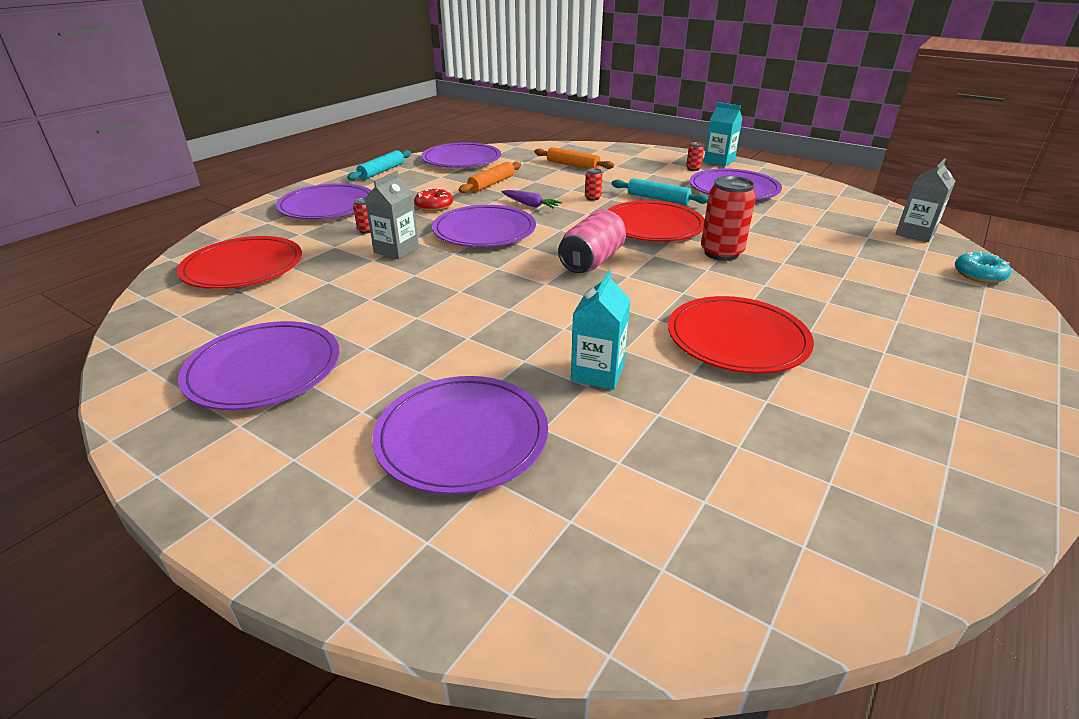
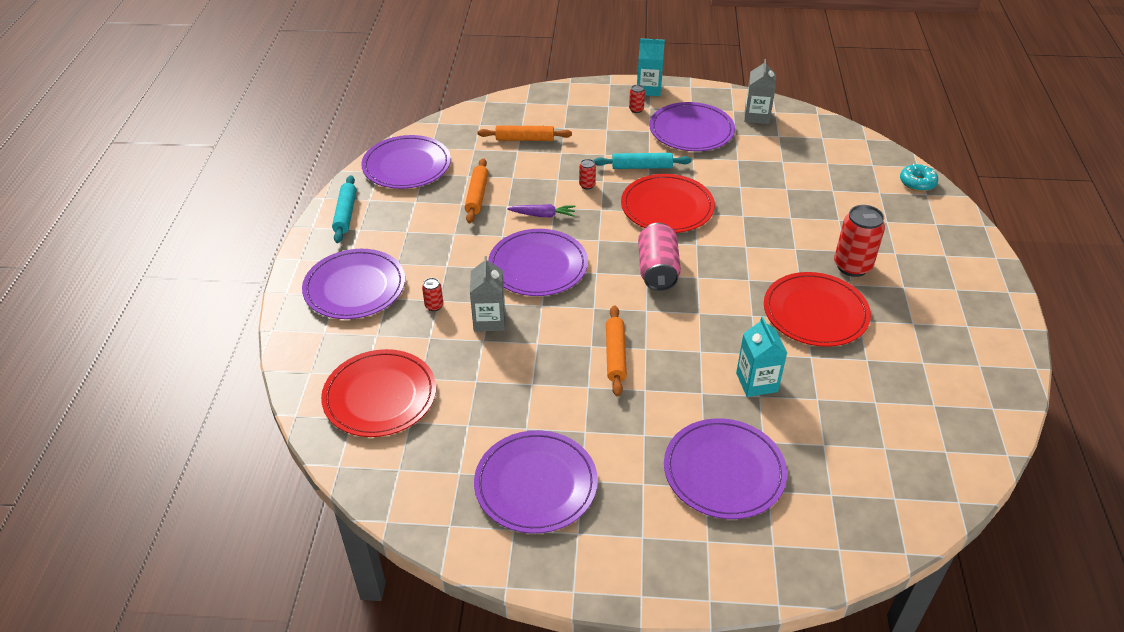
camera: 30 degrees left, 10 degrees up
(434, 206) = (458, 249): red donut -> none
(473, 304) = (615, 355): none -> orange rolling pin
(721, 253) = (742, 223): red can -> red can (852, 266)
(915, 233) = (855, 146): grey carton -> grey carton (756, 116)

